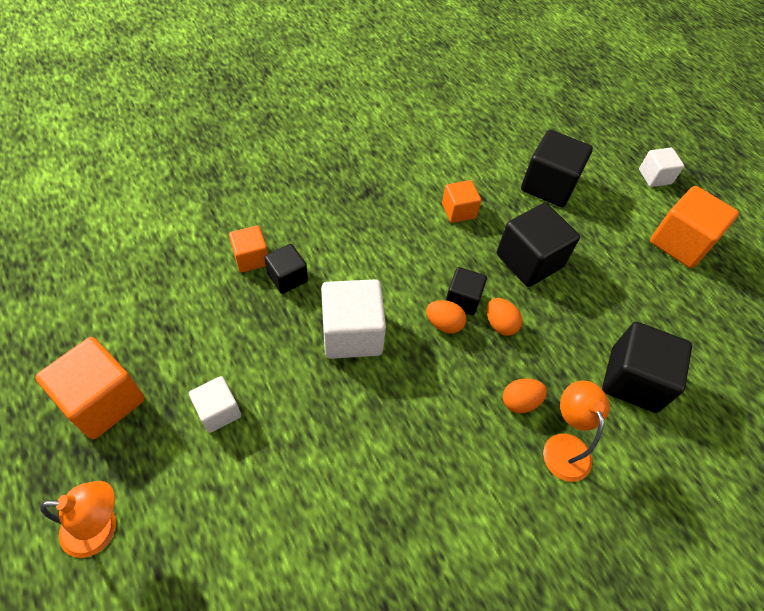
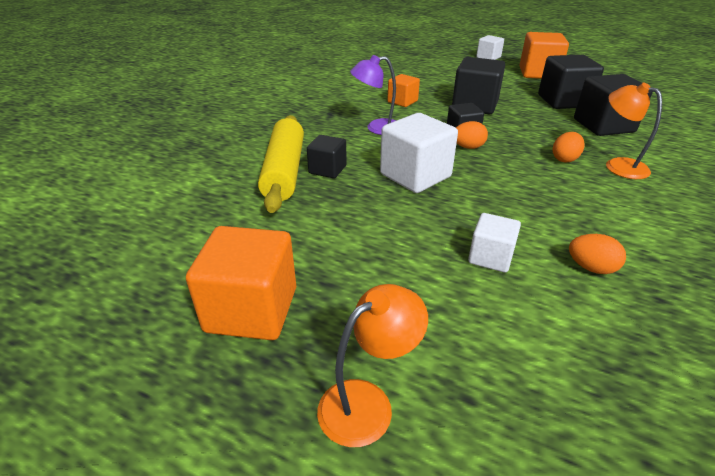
camera: 30 degrees left, 20 degrees down
(218, 411) = (372, 261): white cube -> white cube (490, 257)
(251, 258) = (284, 171): orange cube -> yellow rolling pin
(388, 242) = (376, 128): none -> purple lamp
(500, 324) = (500, 134): orange egg -> orange egg (591, 268)
(548, 185) = (439, 76): black cube -> black cube (563, 101)

